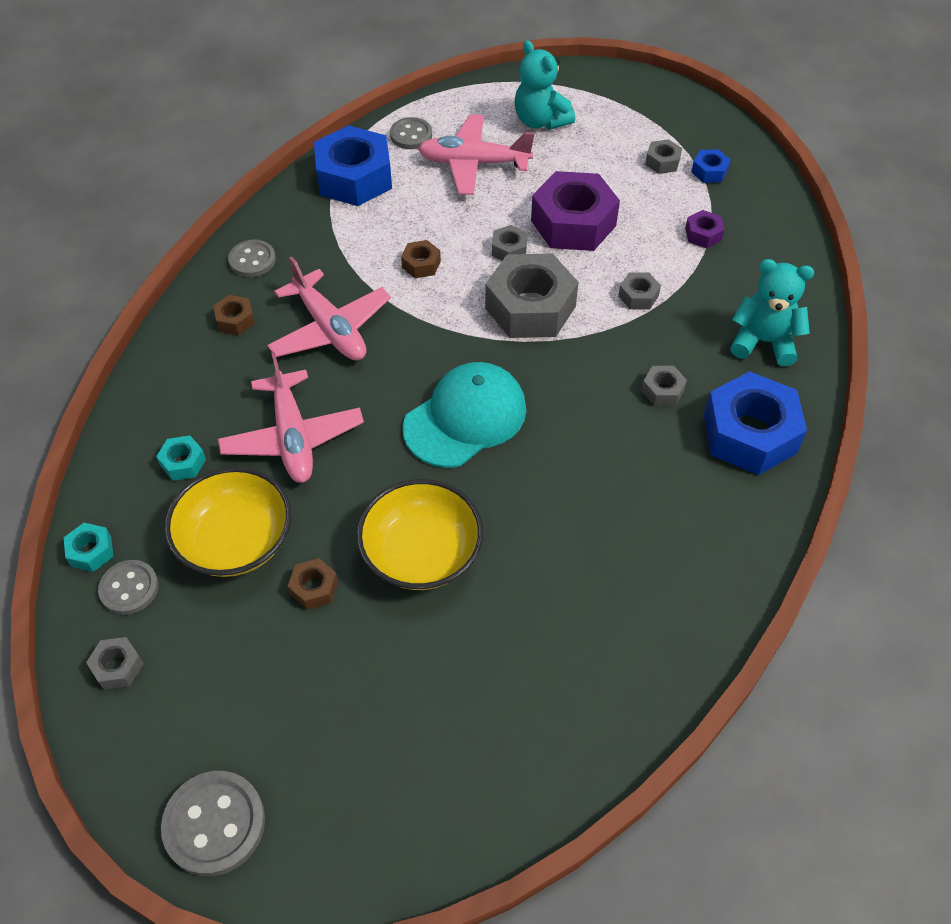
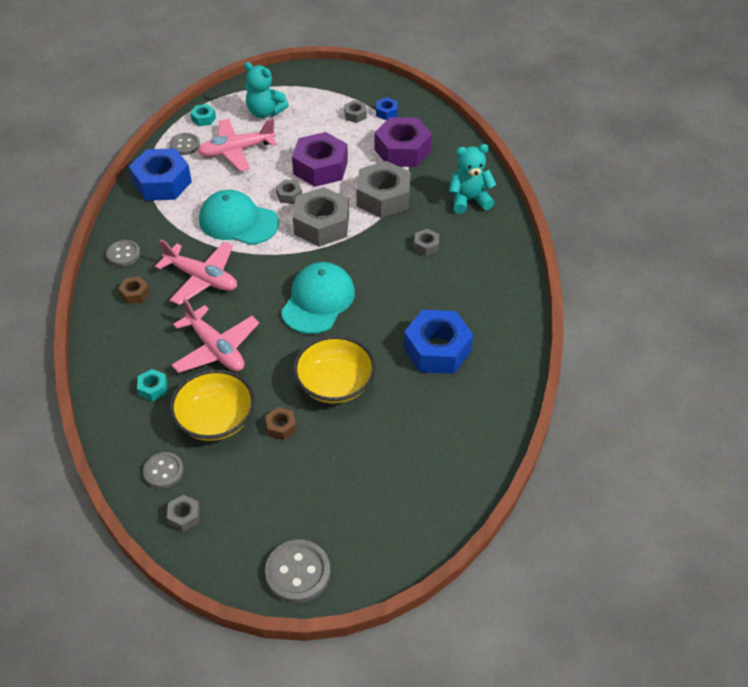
camera: 25 degrees left, 5 degrees down
(91, 551) = (124, 460): turquoise nut -> turquoise nut (203, 119)
(421, 264) = (238, 221): brown nut -> turquoise cap
(638, 296) = (383, 197): grey nut -> grey nut, size x2.23
(703, 234) = (402, 150): purple nut -> purple nut, size x2.23
(749, 434) = (487, 253): blue nut -> blue nut (437, 349)

